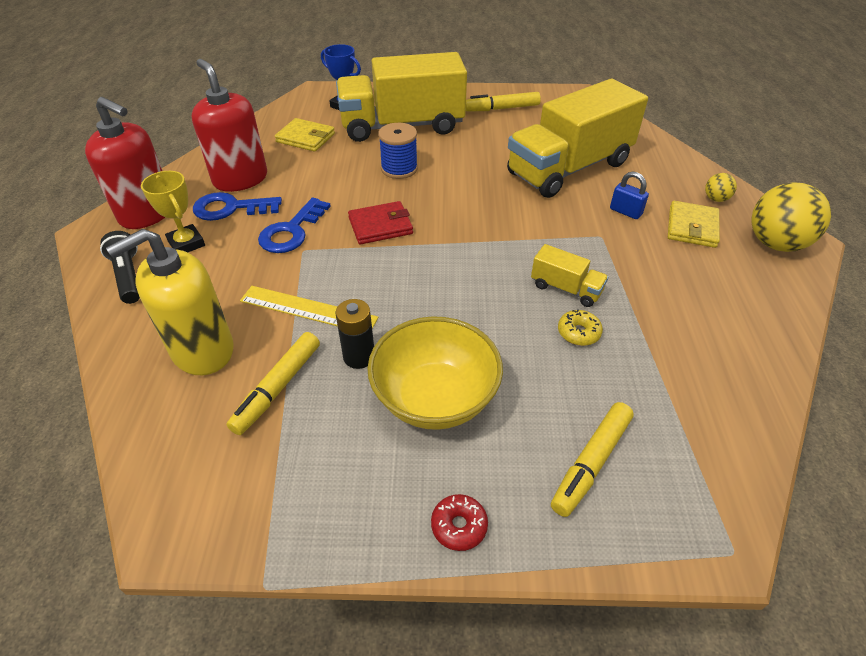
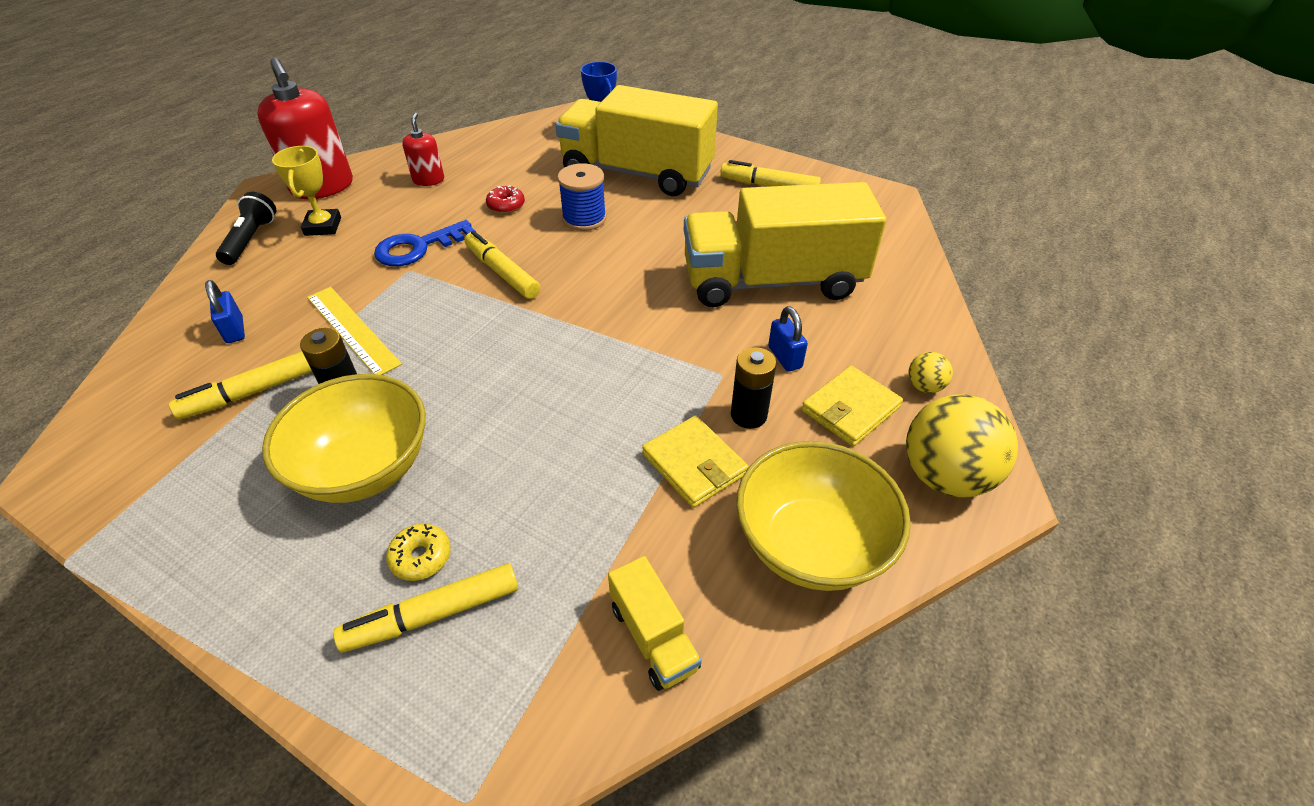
camera: 30 degrees right, 0 degrees up
(202, 350) = (235, 330): yellow soap dispenser -> blue padlock
(231, 208) = (391, 206): blue key -> none
(240, 179) = (428, 180): red soap dispenser -> red soap dispenser, size x0.52
(305, 138) = (529, 157): yellow wallet -> yellow wallet (694, 464)
(380, 226) = (502, 272): red wallet -> yellow marker
(459, 526) = (252, 603): red donut -> red donut (506, 205)
(566, 289) = (615, 417): yellow truck -> yellow truck (653, 637)
(578, 333) = (575, 471): yellow donut -> yellow donut (421, 557)
(642, 254) = (748, 415): none -> black battery
(752, 311) = (811, 545): none -> yellow bowl

